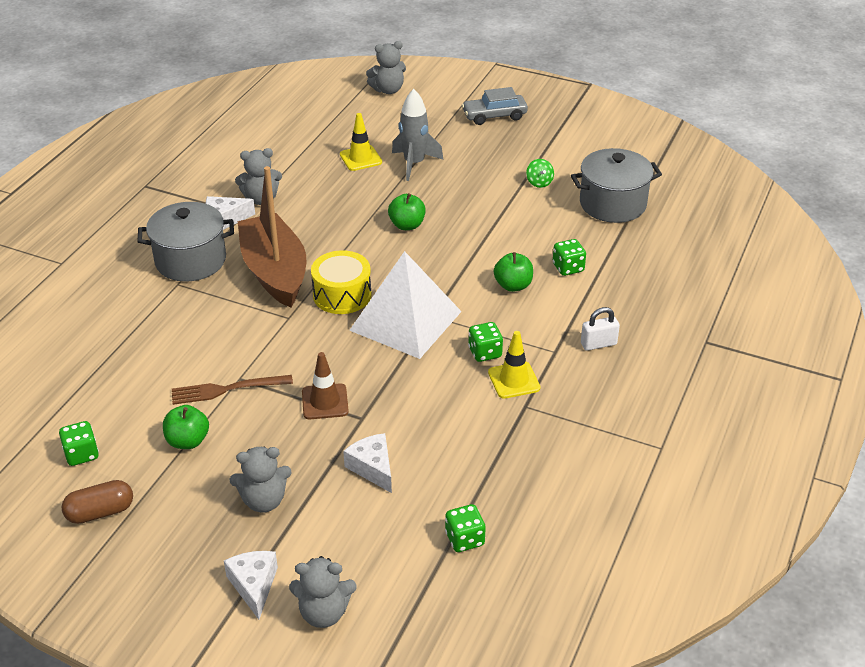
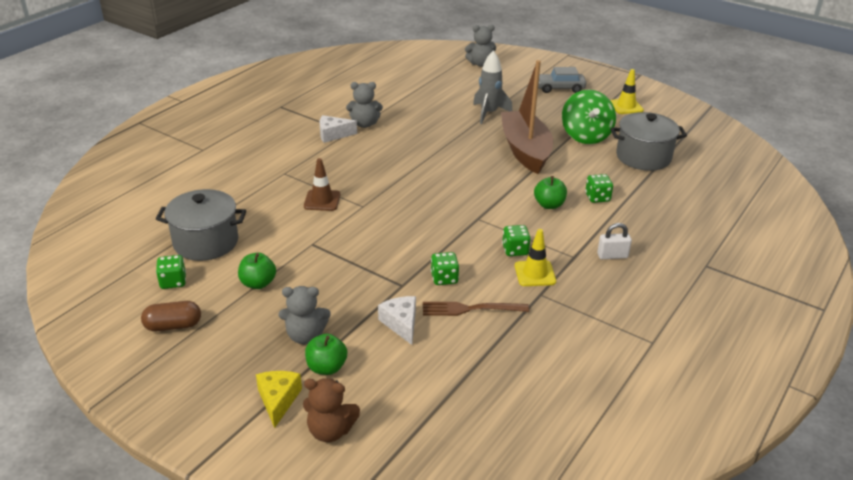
camera: 10 degrees right, 5 degrees down
(190, 260) = (299, 159): grey pot -> grey pot (206, 242)
(227, 389) = (300, 250): brown fork -> brown fork (470, 309)
(254, 586) = (278, 400): white cheese -> yellow cheese
(274, 272) = (361, 173): brown boat -> brown boat (525, 150)
(324, 612) = (330, 431): grey teddy bear -> brown teddy bear
(325, 402) = (375, 269): brown traffic cone -> brown traffic cone (322, 200)
(342, 295) = (409, 195): yellow drum -> none
(360, 158) = (448, 105): yellow traffic cone -> yellow traffic cone (626, 106)
(406, 320) = (455, 219): white pyramid -> none
(407, 225) = (473, 153): green apple -> green apple (326, 367)
(464, 539) = (465, 390): green dice -> green dice (444, 278)
(539, 182) = (585, 136): green spinning top -> green spinning top, size x2.34

